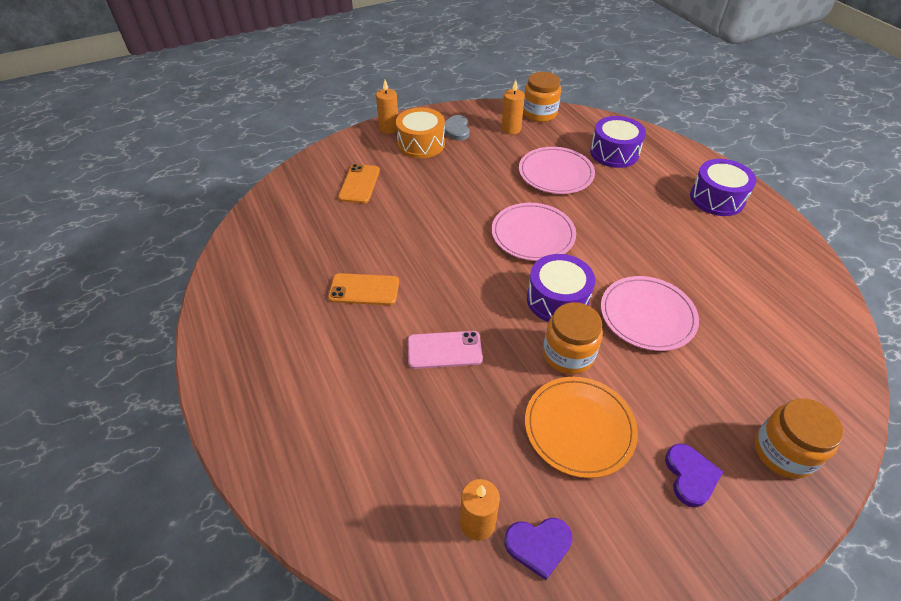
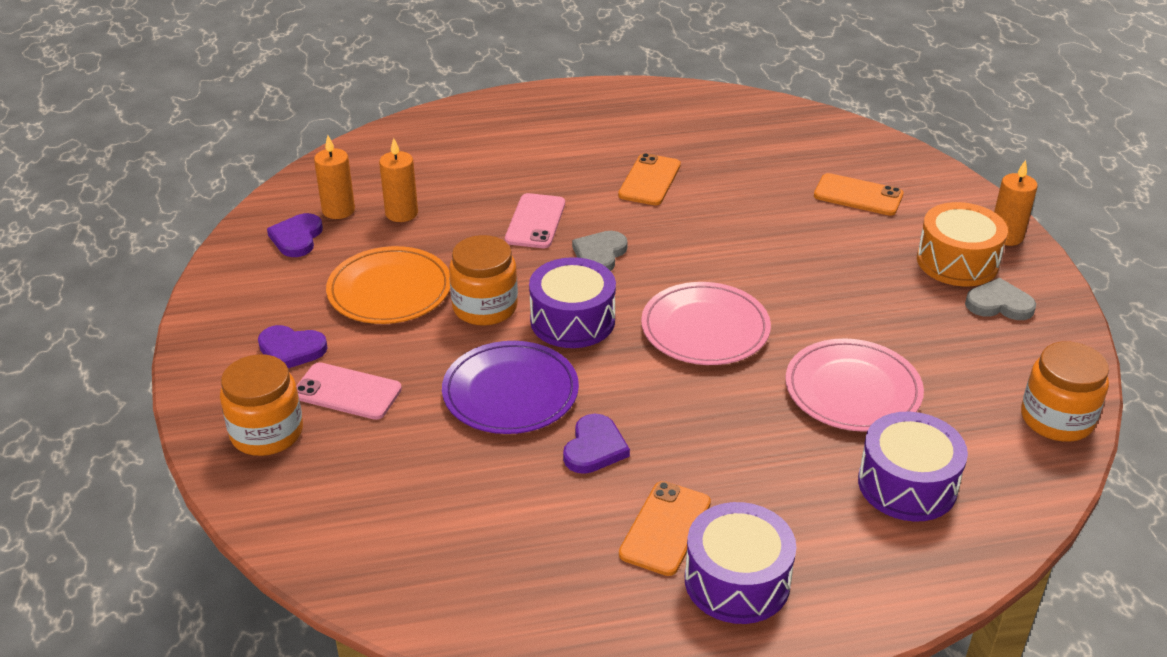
camera: 105 degrees right, 10 degrees down
(474, 300) = (600, 254): none -> grey heart
(511, 129) = (999, 369): orange candle -> orange candle (401, 213)
(647, 315) = (510, 392): pink plate -> purple plate
(667, 265) = (594, 448): none -> purple heart
(704, 227) = (665, 528): none -> orange phone
(708, 413) = (347, 392): none -> pink phone

